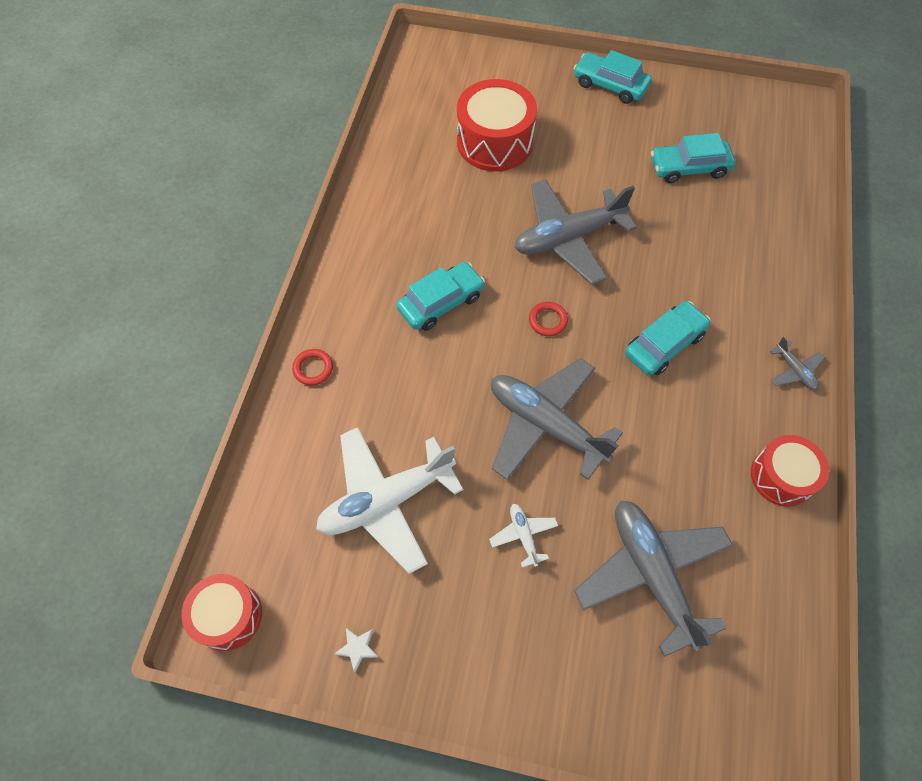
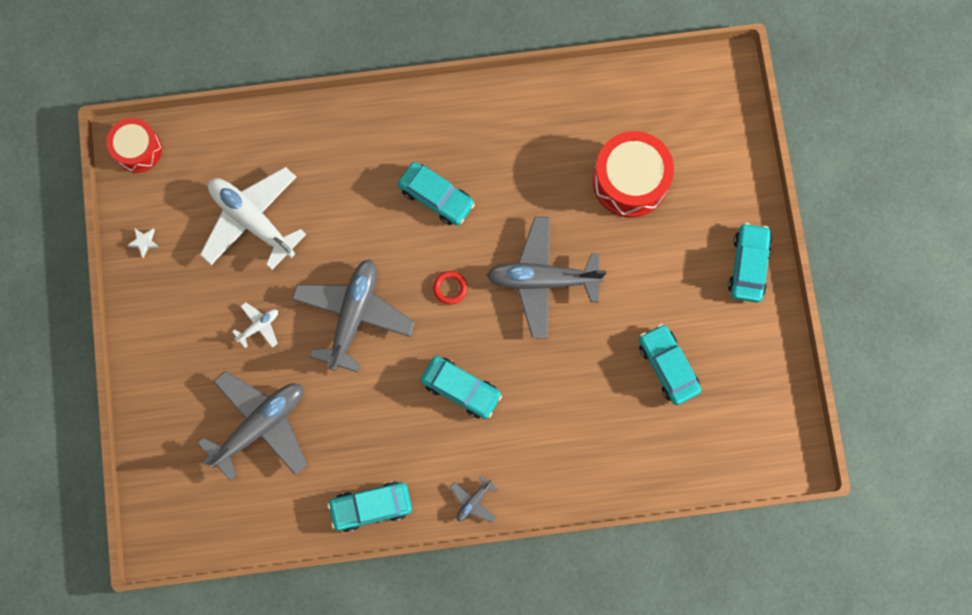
camera: 70 degrees right, 15 degrees up
(313, 368) = (340, 123): red ring -> none
(568, 238) = (542, 279): grey plane -> grey plane turned 45 degrees counterclockwise
(781, 477) = (371, 506): red drum -> turquoise car

